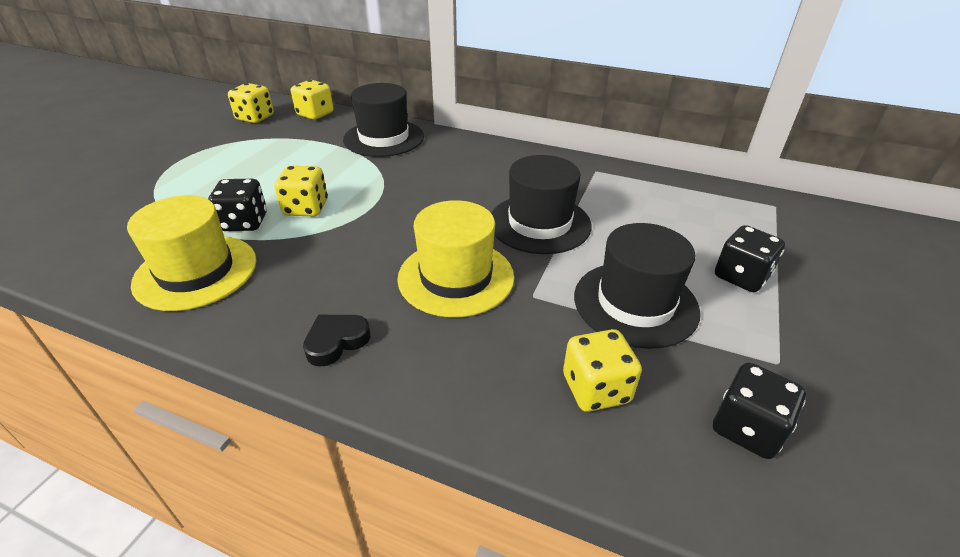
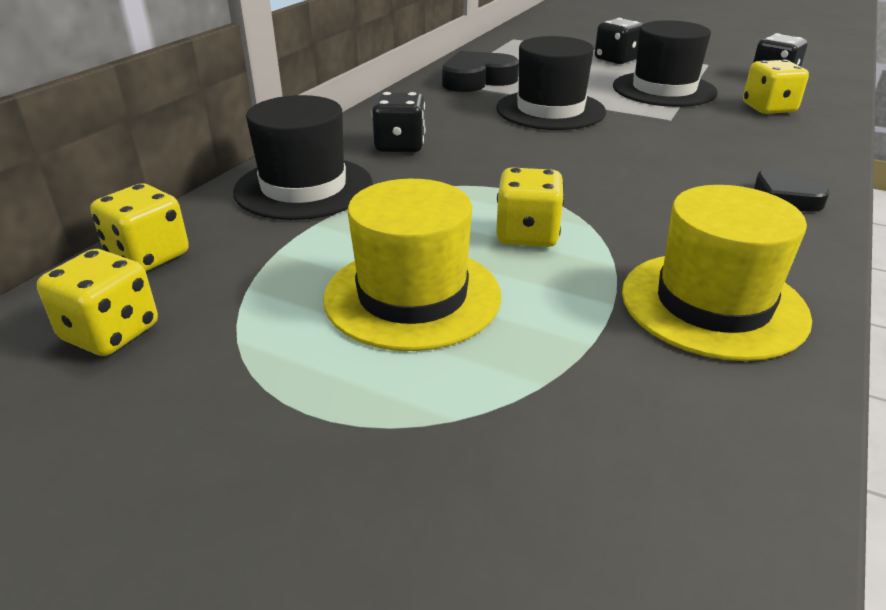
camera: 85 degrees left, 5 degrees down
(244, 222) = (573, 282): black dice -> black dice (400, 146)
(456, 277) = (656, 146): yellow hat -> yellow hat (412, 296)
(611, 187) = (477, 80): none -> black heart

